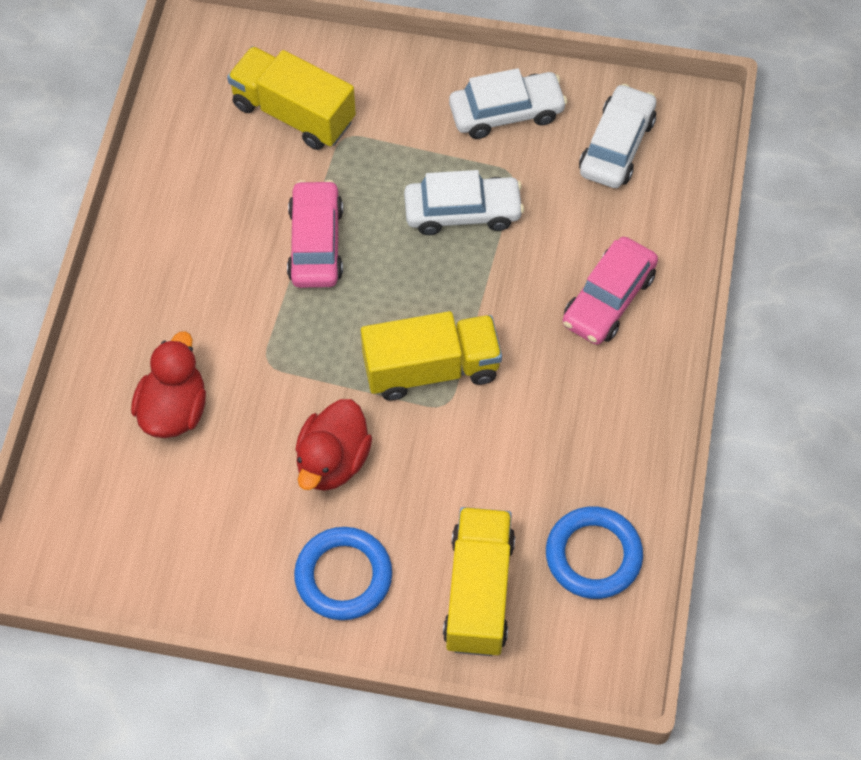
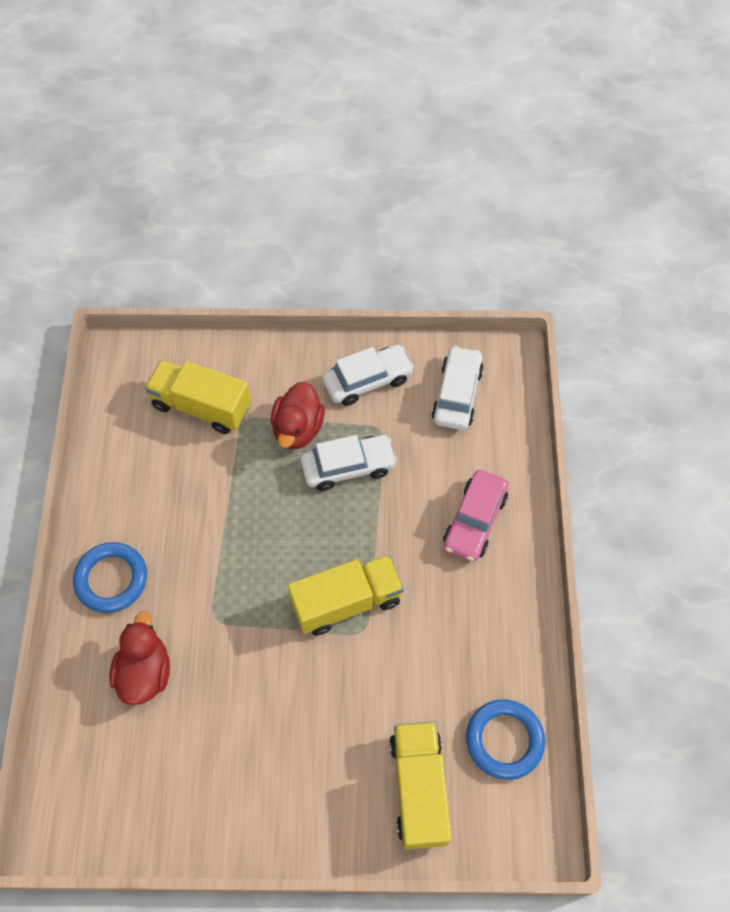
camera: 10 degrees left, 0 degrees up
(316, 243) = (237, 511): pink car -> none
(333, 461) = (281, 695): red duck -> red duck (298, 429)
(343, 576) = (307, 795): blue ring -> blue ring (111, 579)

